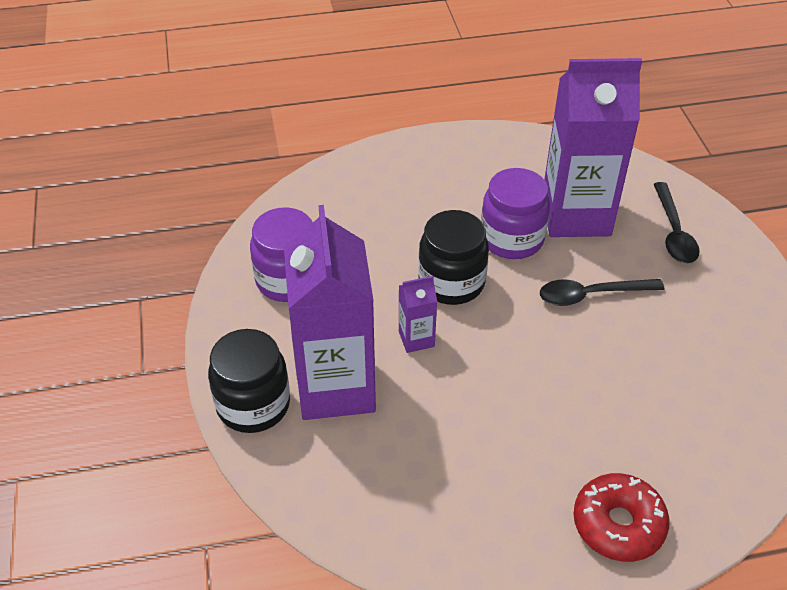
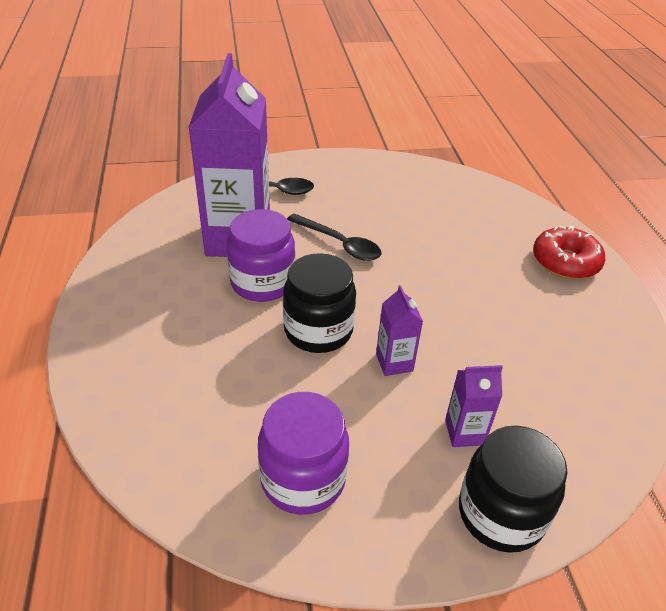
camera: 90 degrees left, 5 degrees down
(335, 387) = (464, 432): purple carton -> purple carton, size x0.43
(591, 295) = (339, 244): black spoon -> black spoon turned 45 degrees counterclockwise

